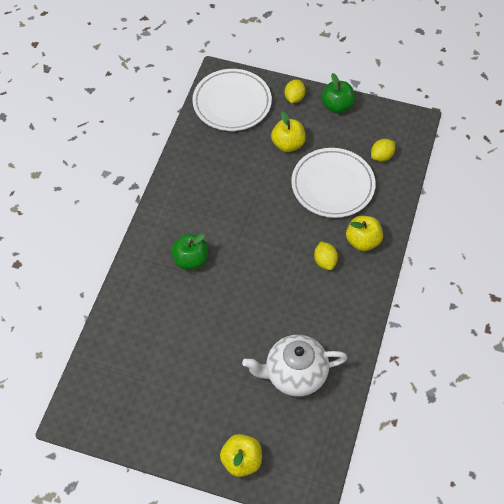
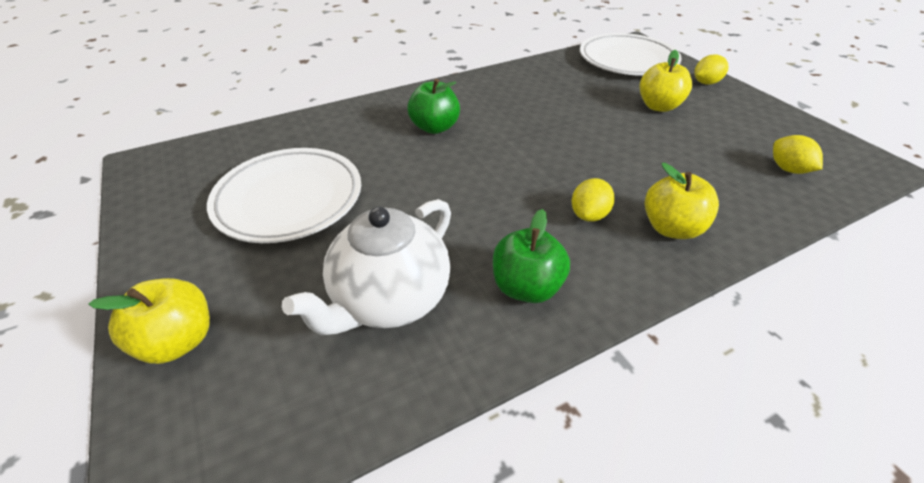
camera: 45 degrees right, 15 degrees down
(294, 374) = (389, 299): white teapot -> white teapot turned 90 degrees counterclockwise
(332, 185) = (682, 159): white plate -> white plate (289, 199)
(337, 106) = (758, 107): green apple -> green apple (526, 287)
(381, 156) = (788, 169): yellow lemon -> yellow lemon turned 60 degrees clockwise

